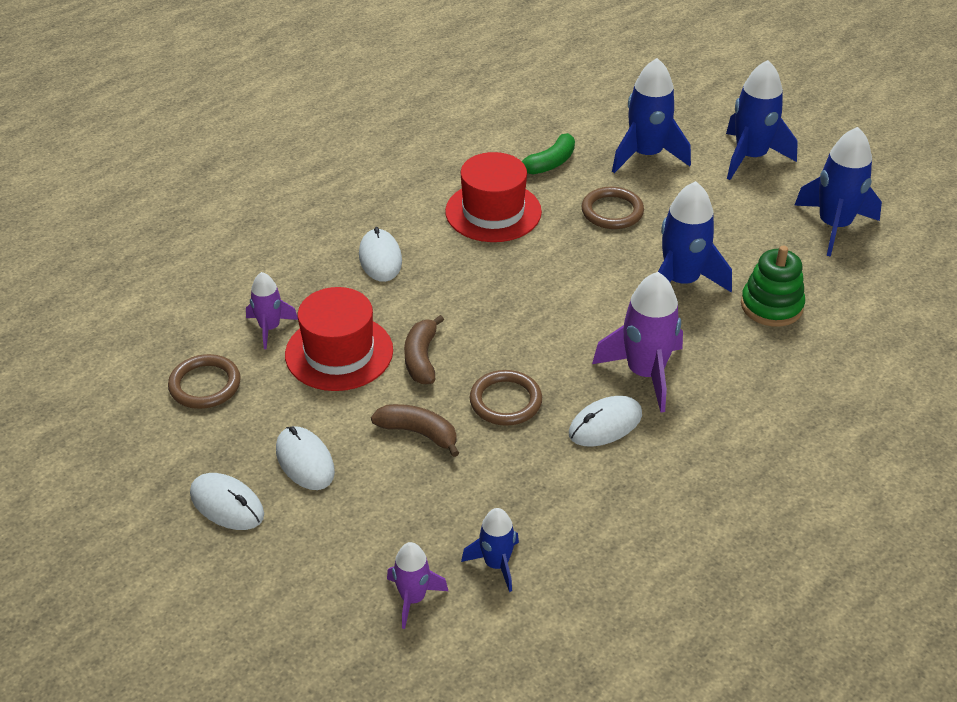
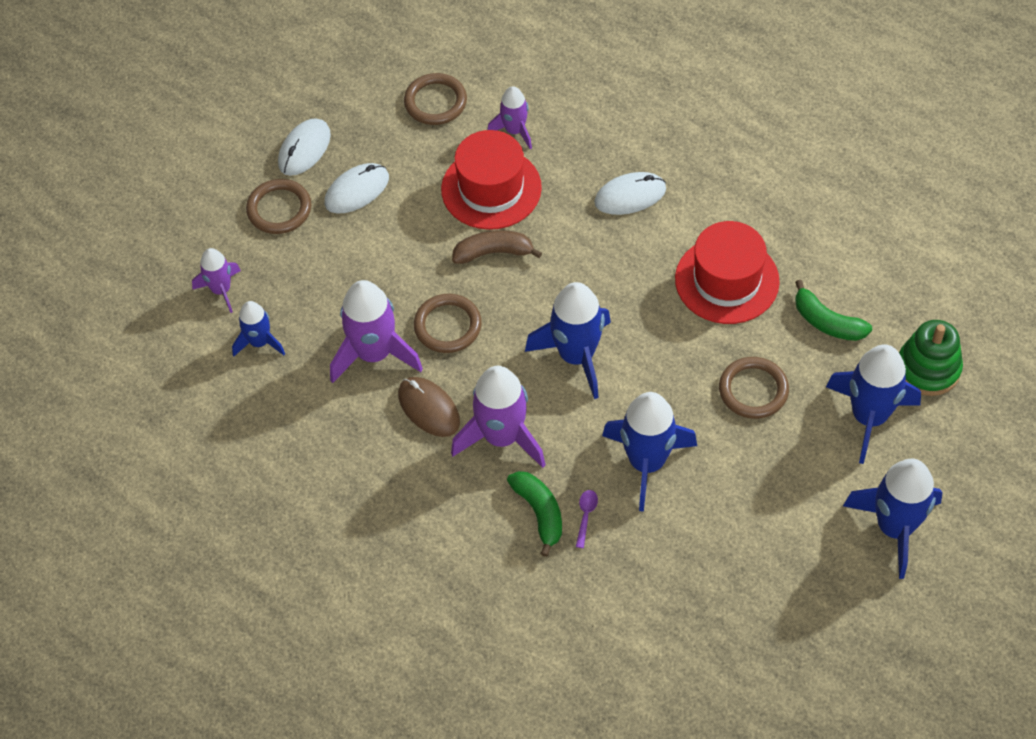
camera: 85 degrees right, 15 degrees up
(308, 534) = (279, 209): none -> brown ring
(418, 433) = (399, 265): brown banana -> none
(530, 463) = (374, 354): none -> purple rocket
(605, 424) = (429, 408): white mouse -> brown mouse
(731, 356) = (539, 512): none -> green banana
(735, 326) = (586, 516): none -> purple spoon
(771, 306) = (624, 550): green stacking toy -> green stacking toy (928, 368)
(834, 226) = (778, 617): blue rocket -> blue rocket (576, 356)

